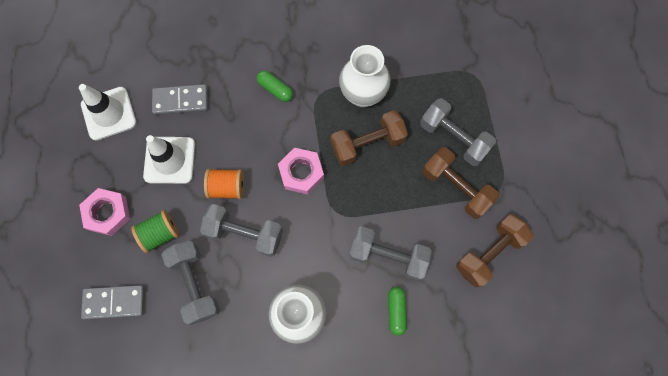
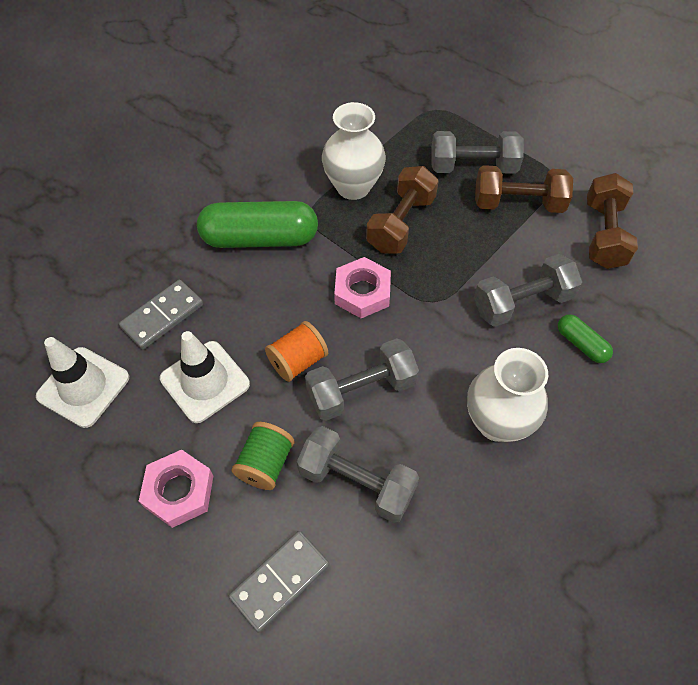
camera: 40 degrees left, 15 degrees down
(275, 89) = (260, 238): green capsule -> green capsule, size x2.09

